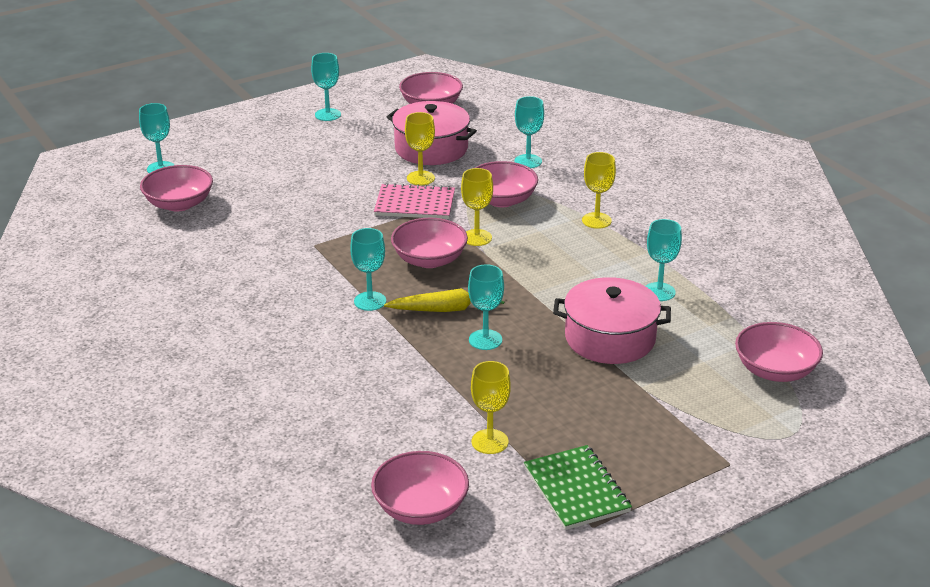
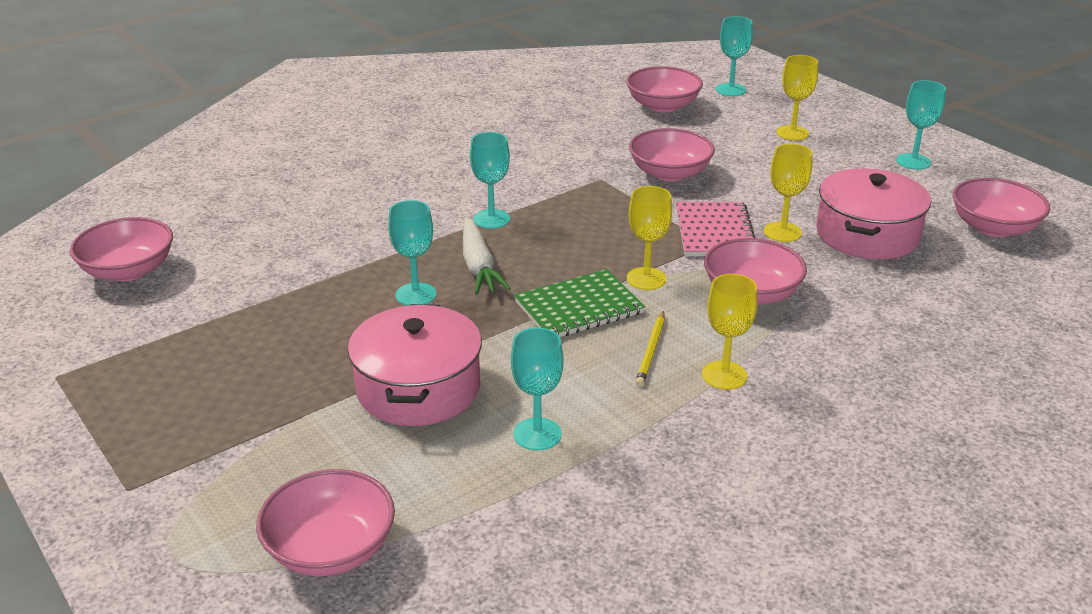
camera: 85 degrees right, 0 degrees up
(429, 260) = (585, 249): pink bowl -> pink bowl (669, 173)
(447, 309) = (479, 266): yellow carrot -> white carrot
(489, 442) = (222, 305): yellow goblet -> yellow goblet (792, 133)
(528, 161) = (874, 311): turquoise goblet -> none
(568, 243) = (651, 351): none -> yellow pencil
(576, 489) = (121, 365): green notebook -> green notebook (579, 307)

